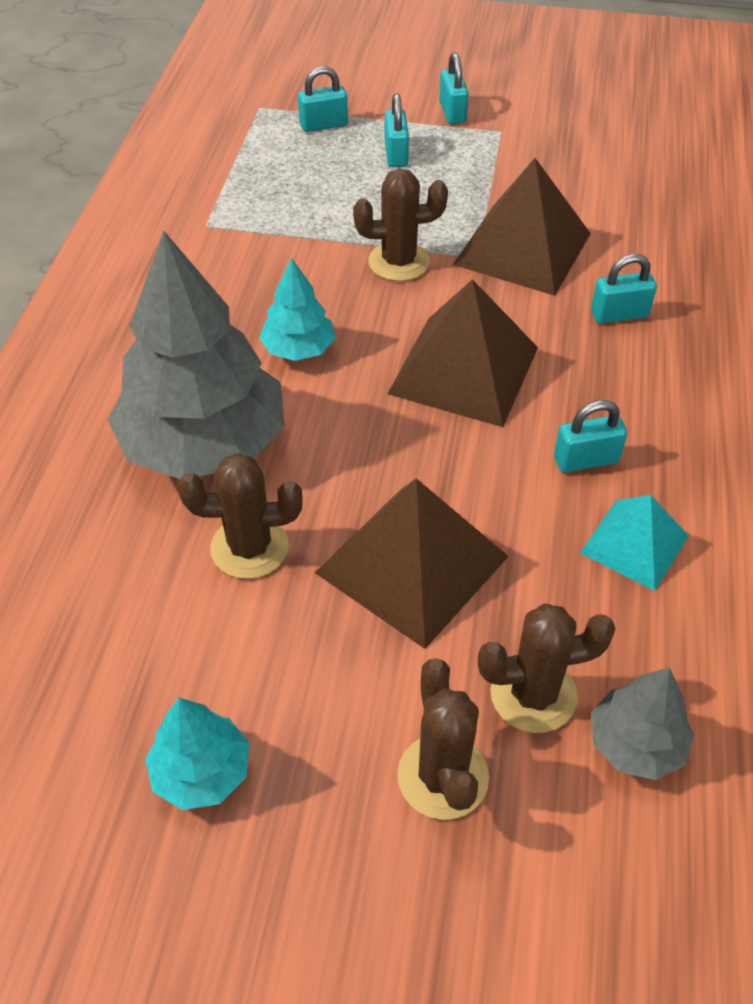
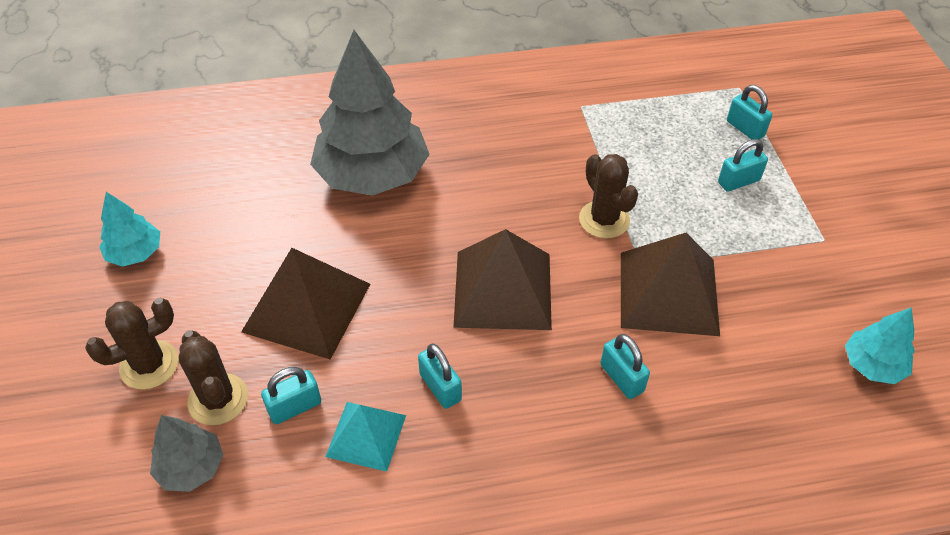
camera: 70 degrees right, 0 degrees up
(249, 547) = (295, 223): brown cactus -> none
(298, 349) = (479, 192): turquoise tree -> turquoise tree (872, 365)
(452, 112) = (826, 201): turquoise padlock -> turquoise padlock (295, 407)

